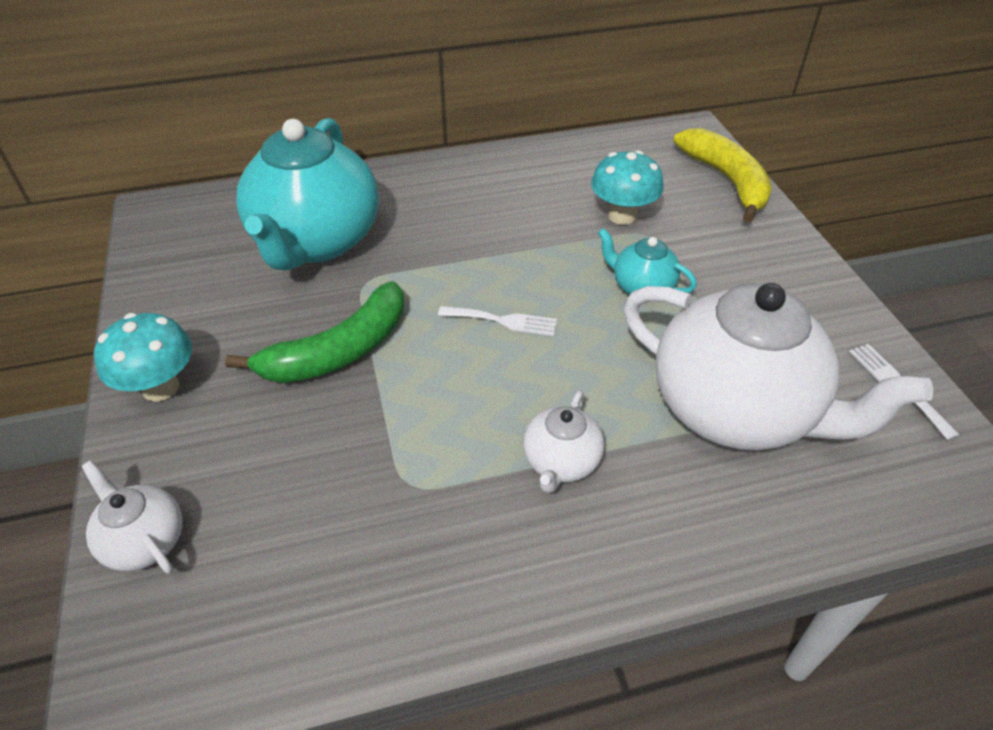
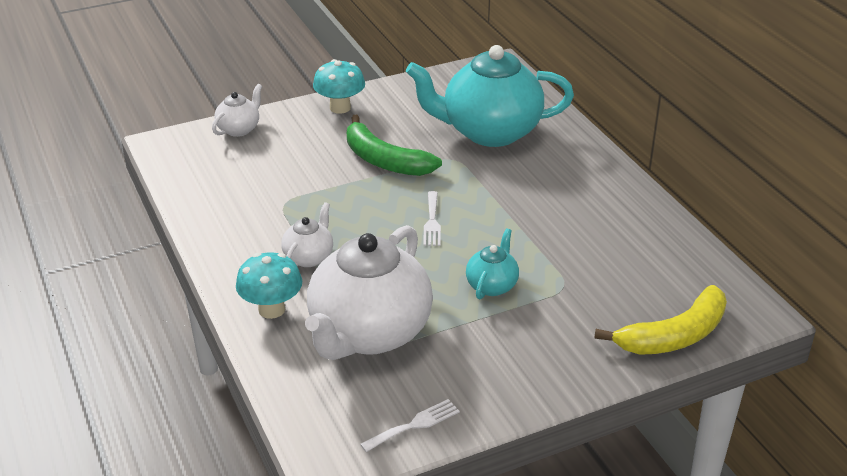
camera: 80 degrees right, 10 degrees down
(561, 462) = (309, 257): white teapot -> white teapot turned 105 degrees clockwise
(622, 216) = (585, 271): turquoise mushroom -> turquoise mushroom (271, 309)

